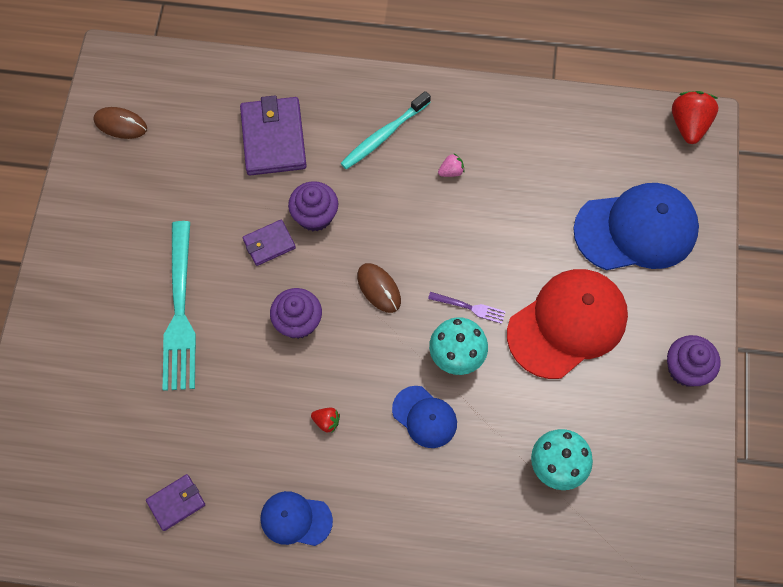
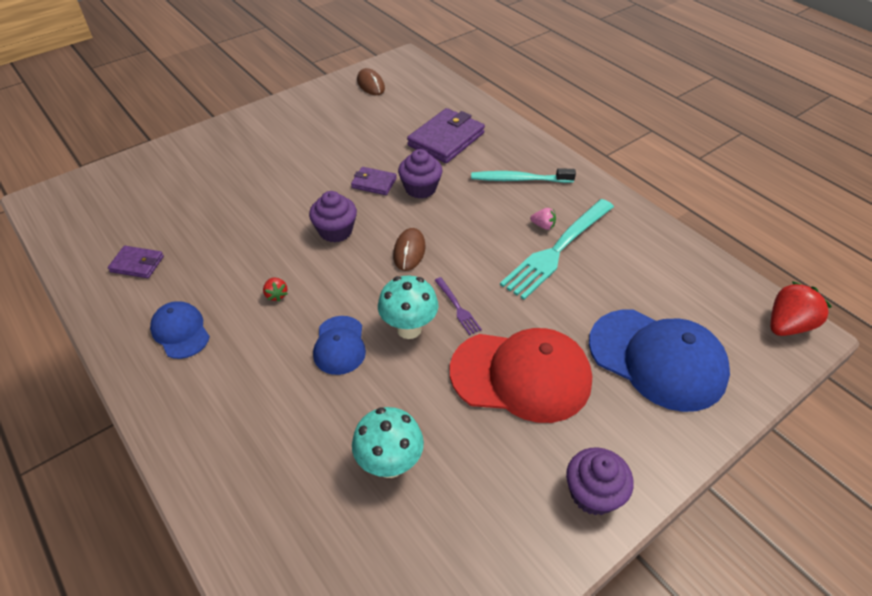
camera: 45 degrees right, 20 degrees down
(180, 313) = (279, 179): turquoise fork -> turquoise fork (557, 251)

